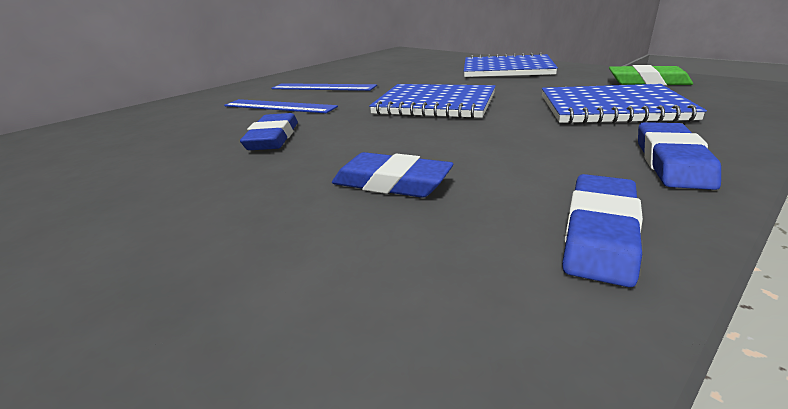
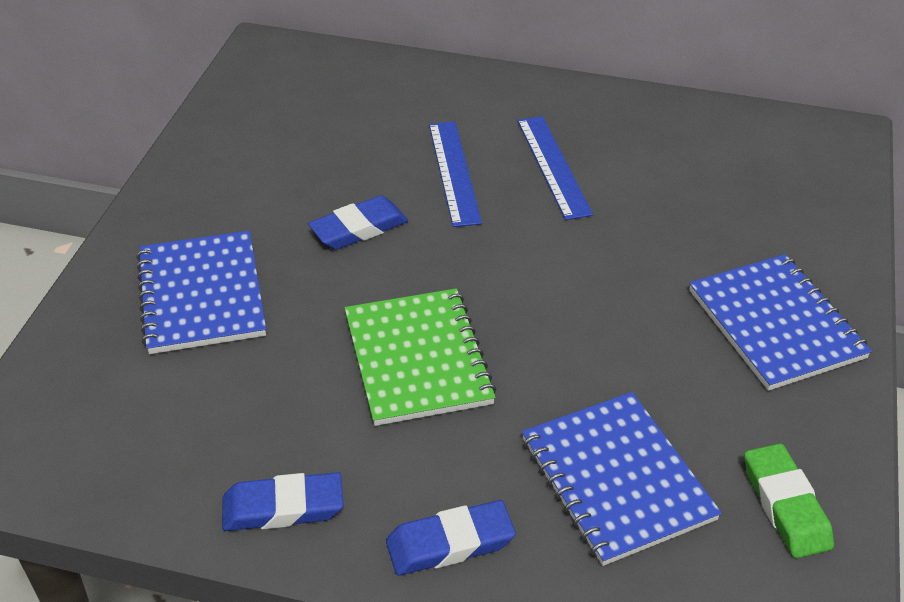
camera: 55 degrees right, 15 degrees up
(391, 183) = (306, 362): blue eraser -> none
(435, 104) = (540, 307): blue notebook -> blue notebook (201, 295)
(441, 141) = (418, 359): none -> green notebook

